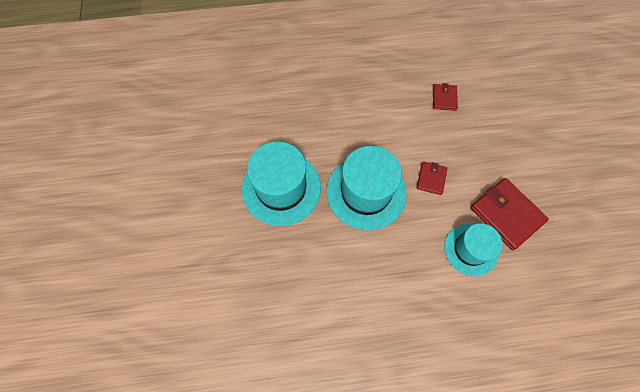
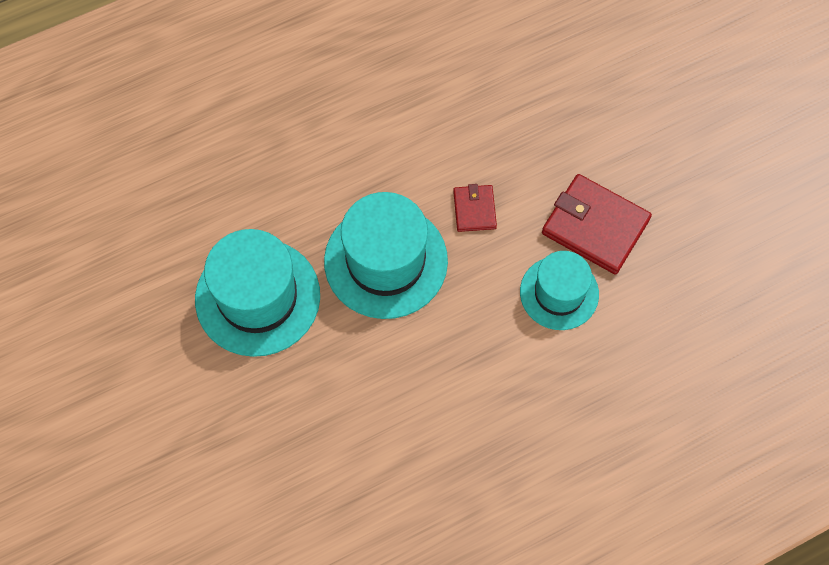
camera: 20 degrees left, 0 degrees up
(444, 98) = (457, 77): red wallet -> none

